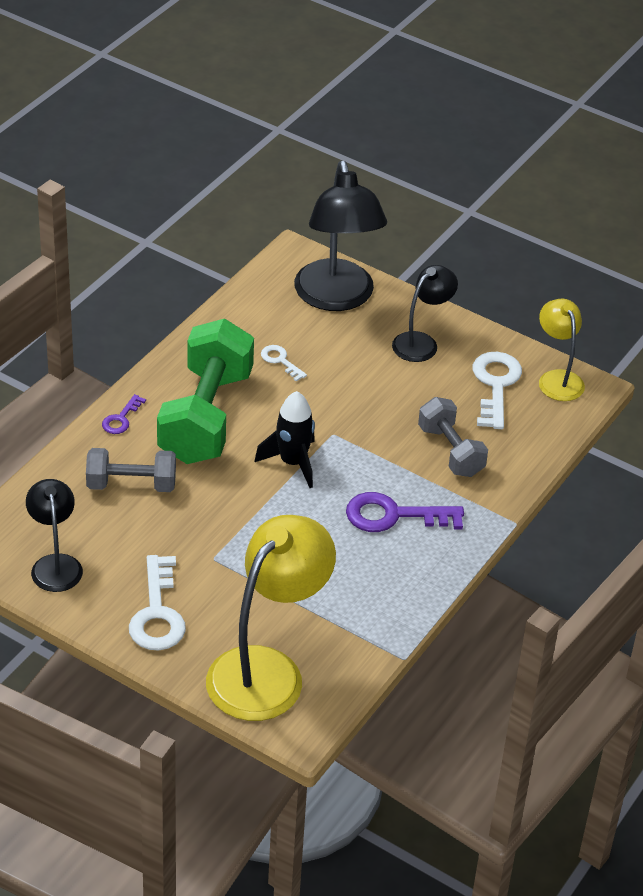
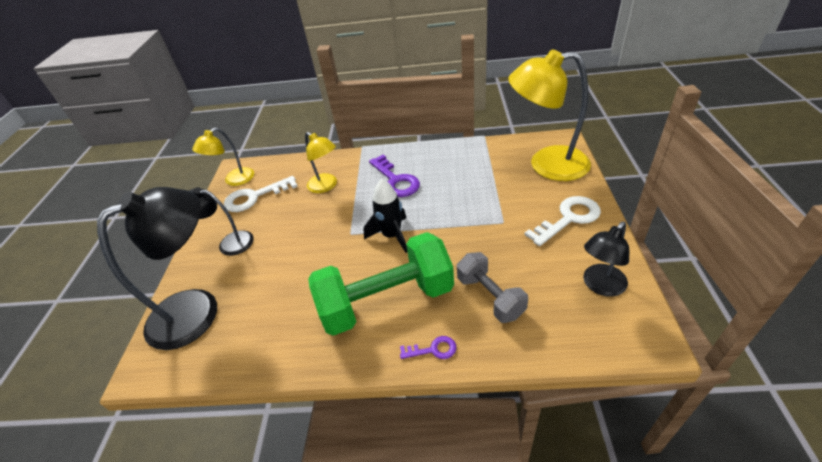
camera: 115 degrees left, 0 degrees up
(280, 361) = (294, 297): white key -> none
(451, 451) = (326, 186): grey dumbbell -> yellow lamp

